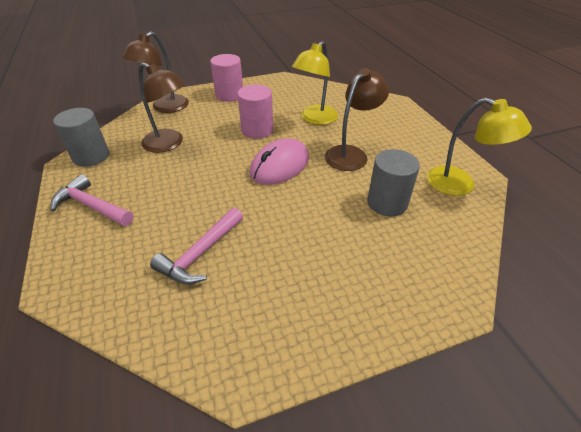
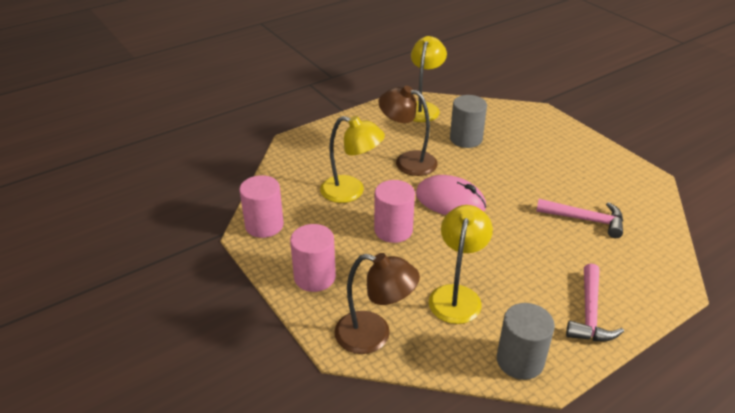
camera: 105 degrees left, 5 degrees down
(169, 144) = (457, 295): brown lamp -> yellow lamp
(290, 84) = (264, 225): none -> pink cylinder

